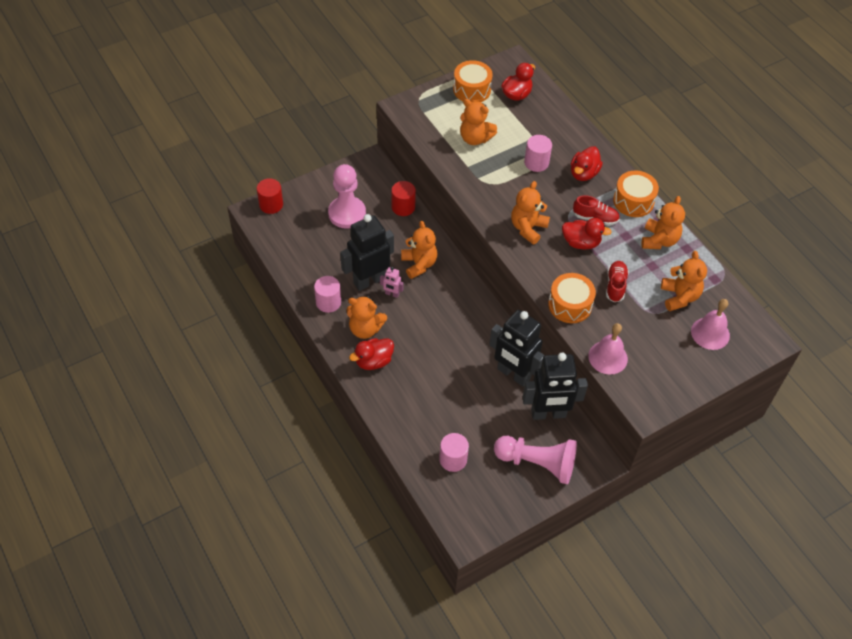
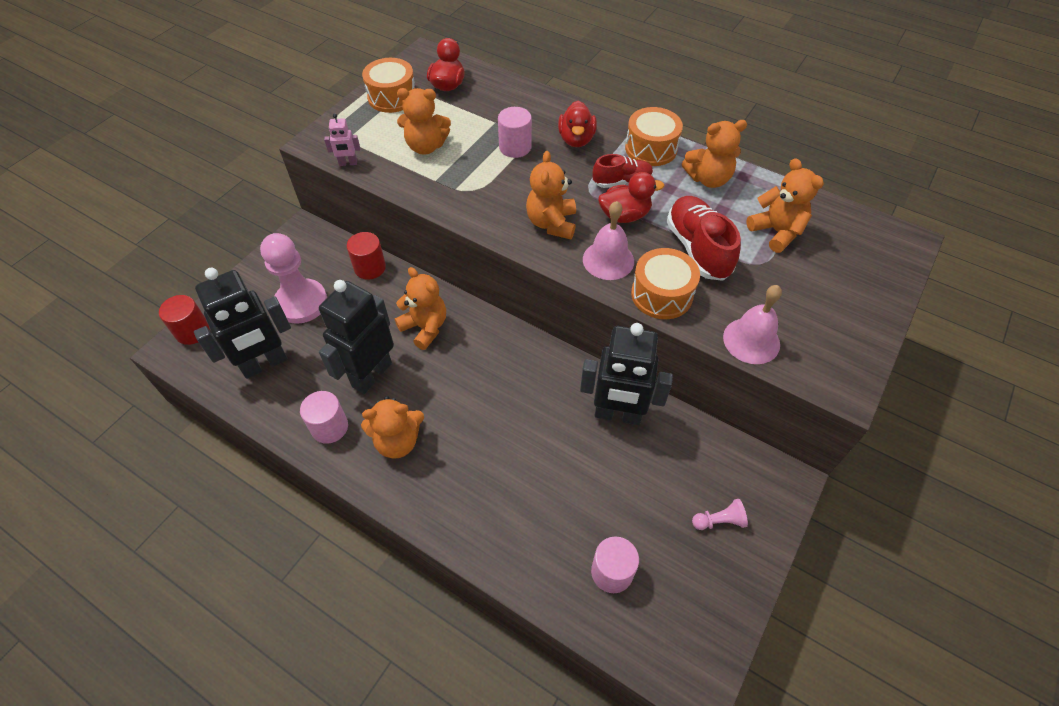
camera: 25 degrees left, 0 degrees up
(373, 361) = (431, 481): red duck -> none
(392, 294) = (410, 379): pink robot -> pink robot (348, 163)
(537, 463) = (719, 521): pink pawn -> pink pawn, size x0.44
(548, 414) = (690, 446): black robot -> black robot (265, 364)
(615, 285) = (698, 249): red shoe -> red shoe, size x1.59
(659, 240) = (708, 179): orange teddy bear -> orange teddy bear turned 90 degrees clockwise
(710, 333) = (840, 259): pink bell -> pink bell (608, 260)

